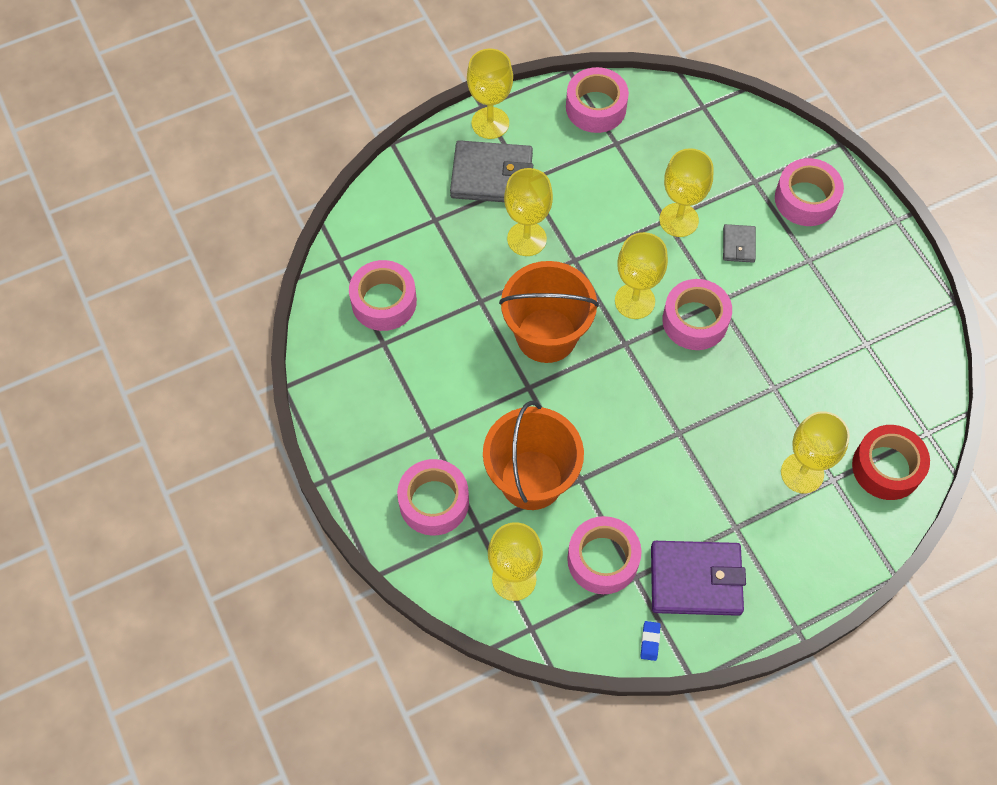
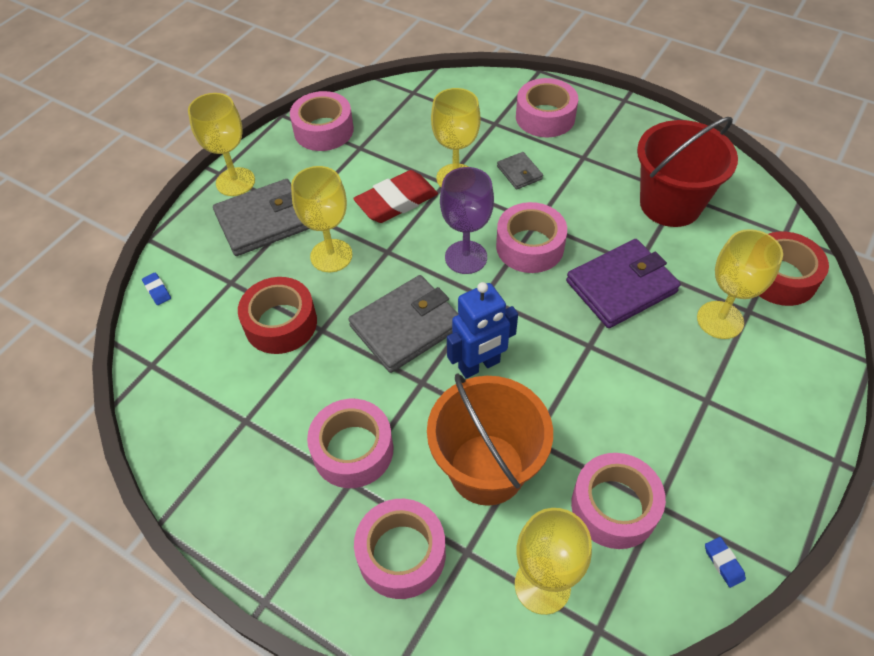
camera: 30 degrees left, 10 degrees down
(375, 196) = (157, 290): none -> blue eraser
(384, 301) = (222, 380): pink tape -> pink tape (353, 450)
(452, 278) = (281, 323): none -> red tape
(546, 335) = (406, 327): orange bucket -> grey wallet
(581, 399) = (479, 365): none -> blue robot
(612, 216) = (396, 201): none -> red eraser
(634, 301) = (466, 257): yellow goblet -> purple goblet
(695, 580) = (714, 472): purple wallet -> purple wallet (621, 287)
(849, 349) = (670, 204): none -> red bucket

